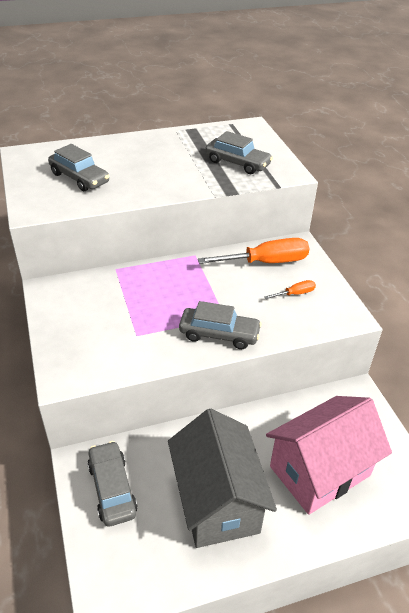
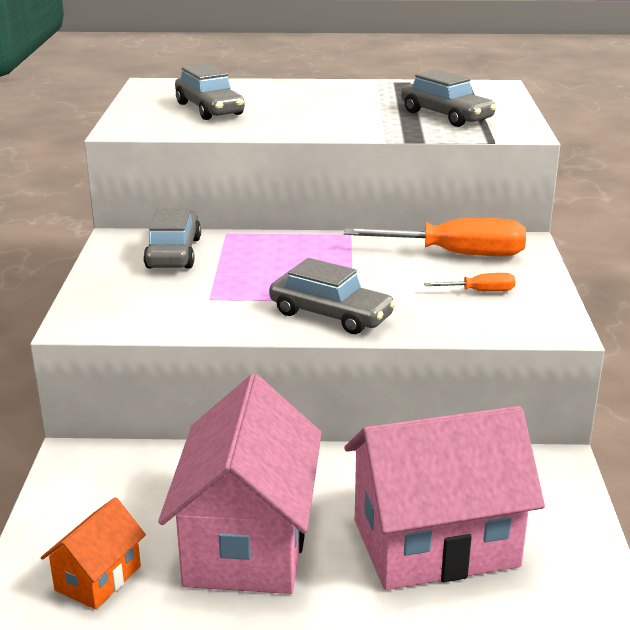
camera: 20 degrees right, 15 degrees down
(112, 488) = (101, 495): grey car -> grey car (174, 253)
(142, 557) = (98, 578): none -> orange house
(217, 501) = (247, 542): grey house -> pink house

